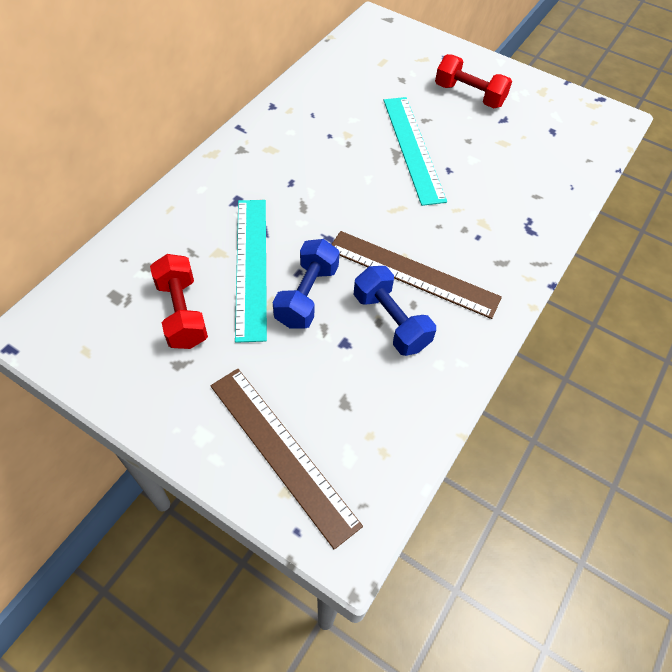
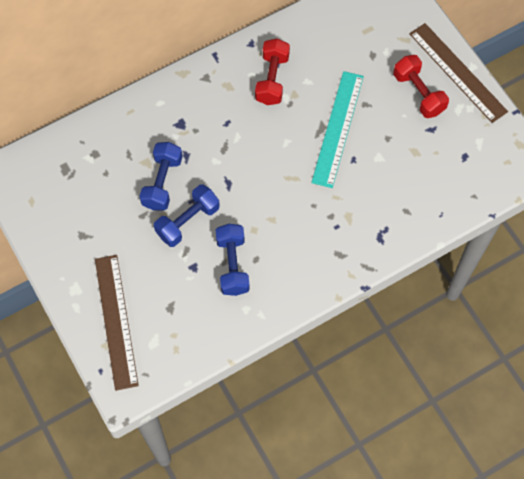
camera: 30 degrees right, 10 degrees up
(182, 313) = (101, 199): red dumbbell -> red dumbbell (272, 79)
(251, 266) = (162, 182): turquoise ruler -> blue dumbbell
(412, 274) = (269, 236): brown ruler -> brown ruler (457, 72)

